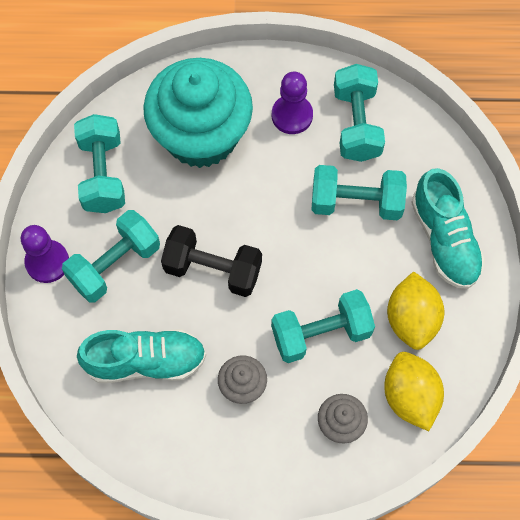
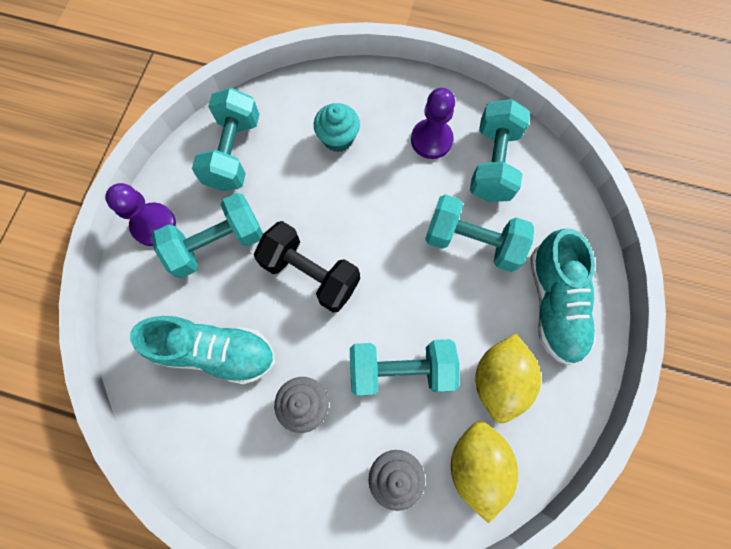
camera: 15 degrees right, 5 degrees up
(201, 135) = (338, 138): turquoise cupcake -> turquoise cupcake, size x0.43

